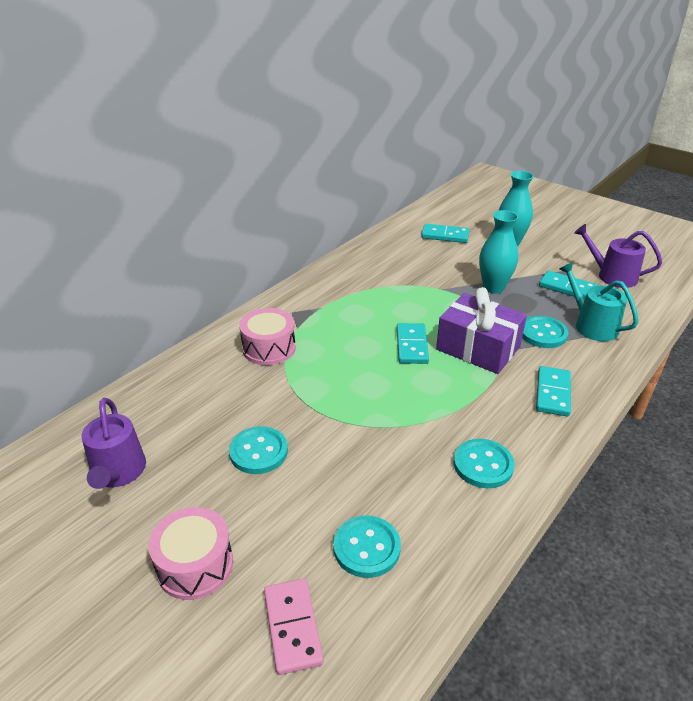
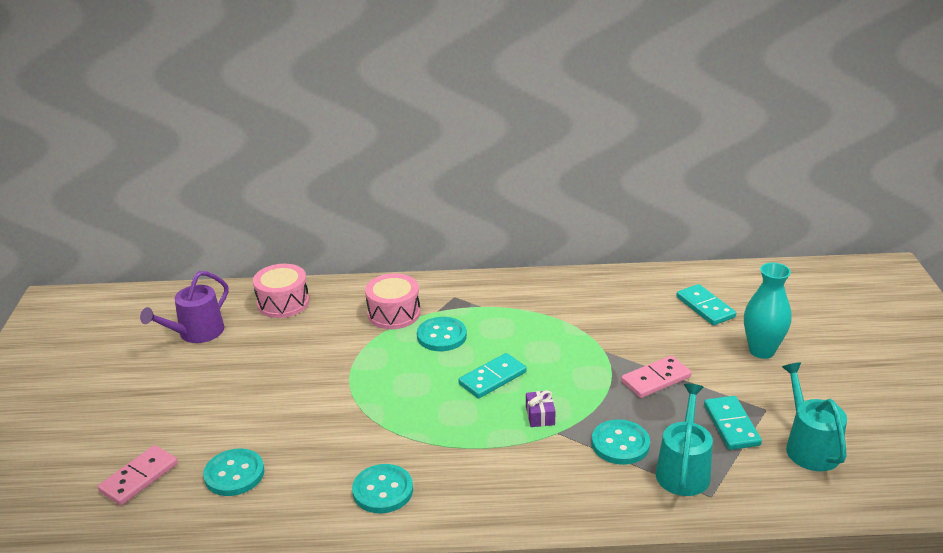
camera: 50 degrees right, 5 degrees down
(195, 565) = (151, 410): pink drum -> pink drum (283, 303)
(258, 452) = (276, 375): turquoise button -> turquoise button (441, 336)
(478, 348) = (540, 415): purple gift -> purple gift, size x0.40
(493, 288) = (655, 379): turquoise vase -> pink domino
(553, 393) = (530, 490): turquoise domino -> none
(612, 276) = (809, 447): purple watering can -> turquoise watering can

